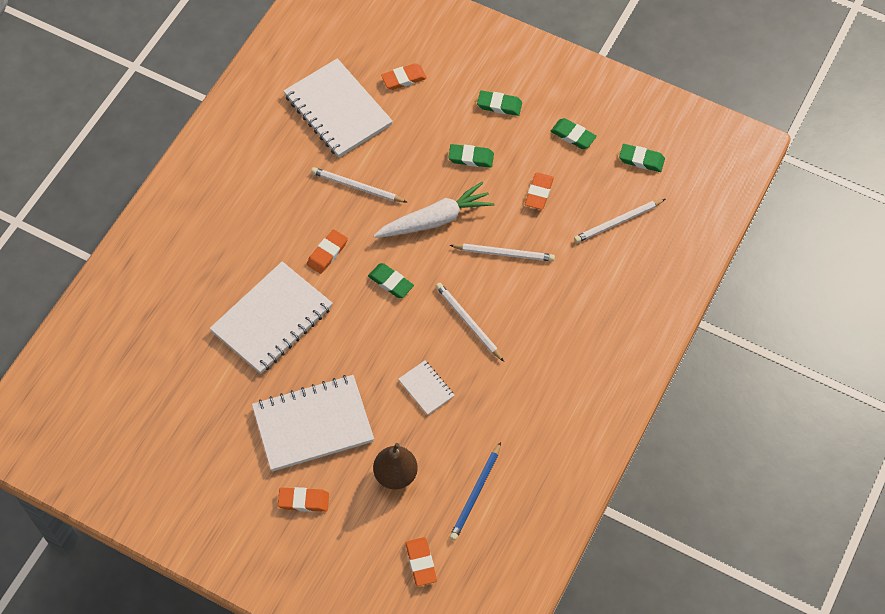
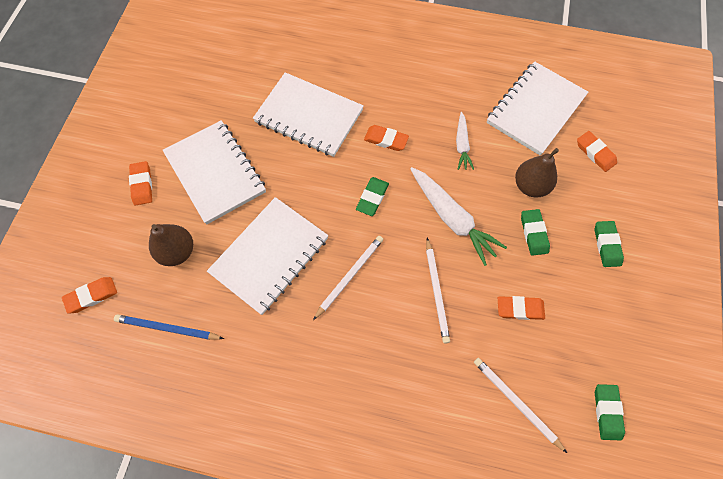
camera: 75 degrees right, 5 degrees up
(357, 187) = (462, 145): white pencil -> white carrot
(422, 144) = (530, 186): none -> brown pear
(426, 388) = (270, 256): white notebook -> white notebook, size x2.15
(573, 135) = (604, 328): green eraser -> none

